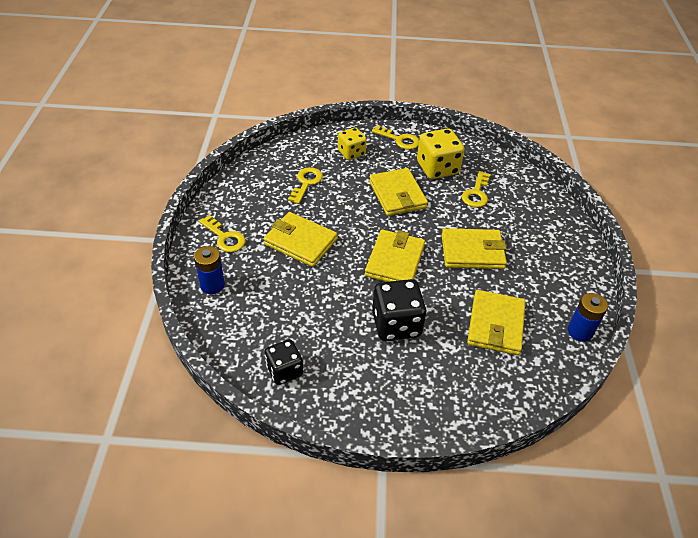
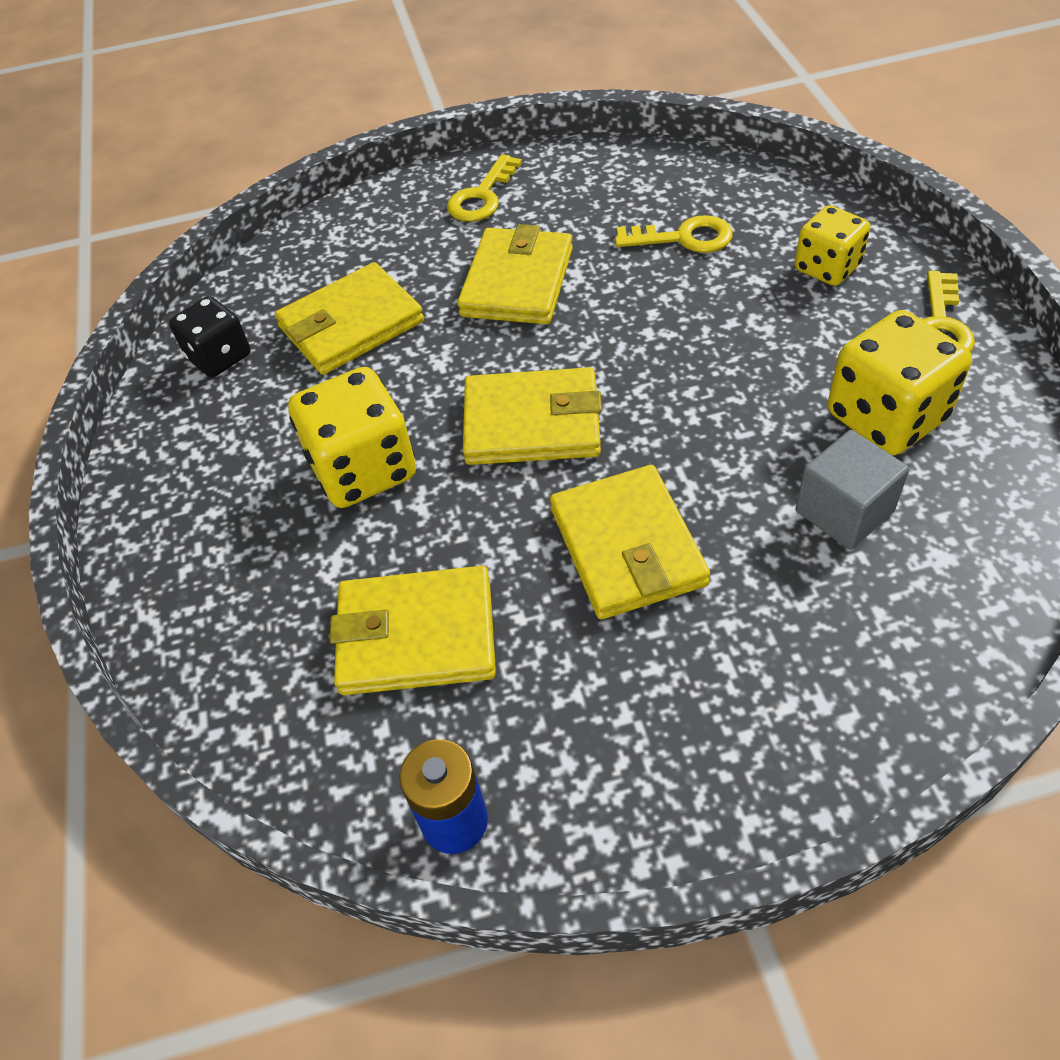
camera: 80 degrees right, 5 degrees up
(212, 285) = (370, 222): blue battery -> none
(396, 324) = (363, 469): black dice -> yellow dice
(397, 195) = (739, 374): yellow wallet -> yellow wallet (351, 325)
(476, 193) = (844, 511): yellow key -> grey cube

